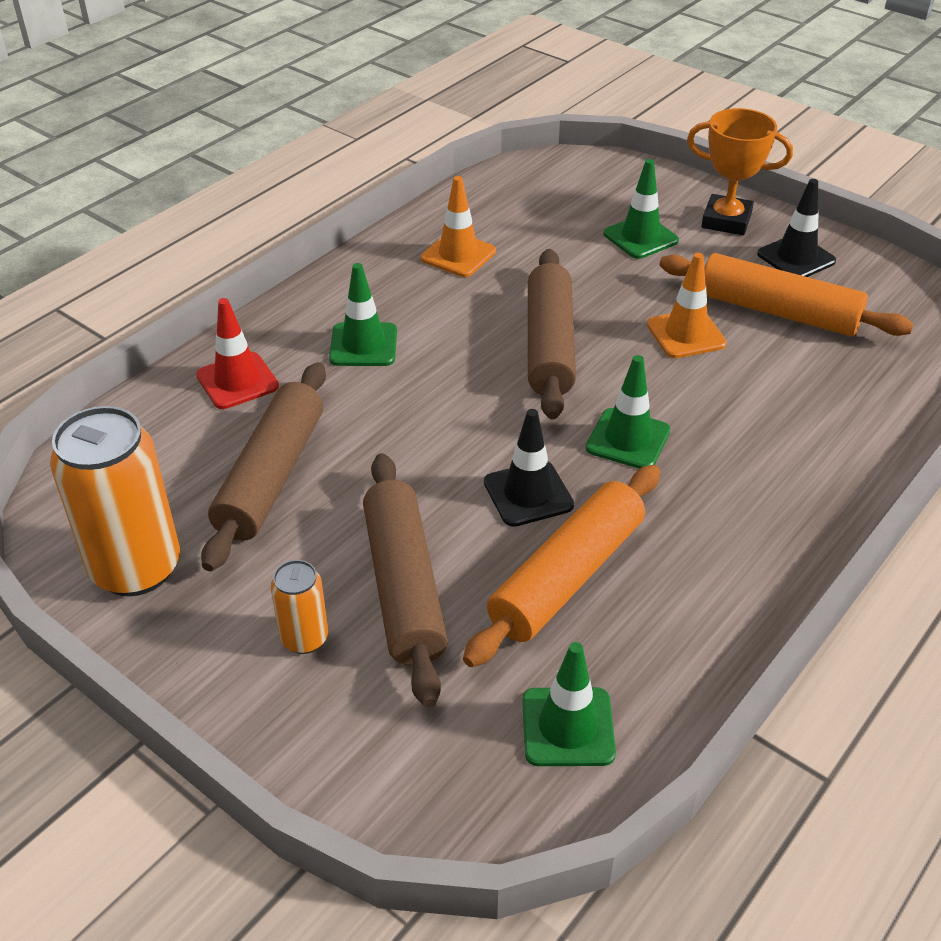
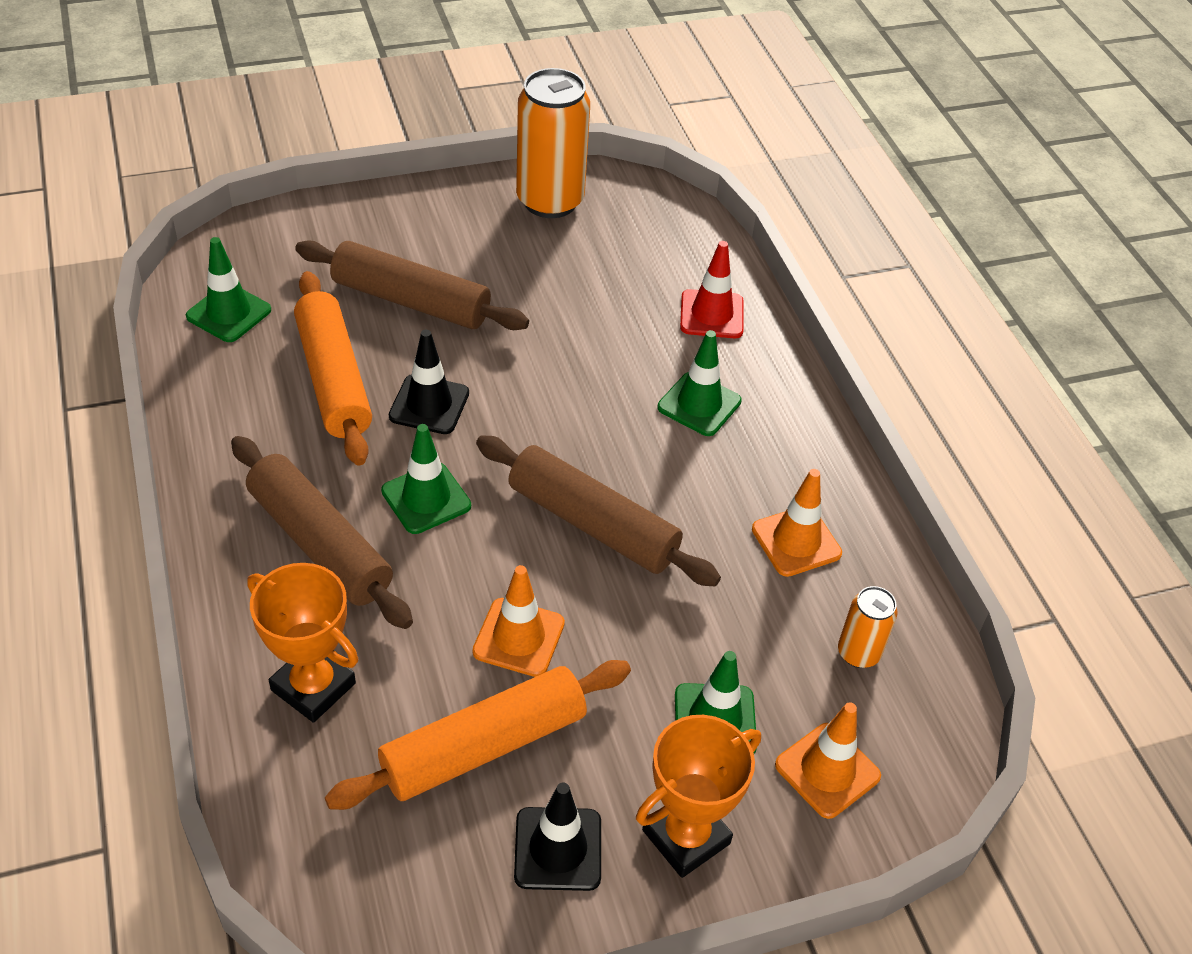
camera: 120 degrees right, 5 degrees up
(271, 476) = (581, 288): brown rolling pin -> brown rolling pin (320, 543)
(304, 638) = (416, 243): orange can -> orange can (858, 653)
(621, 192) = (827, 770): none -> orange traffic cone
(845, 404) = (313, 687): none -> orange trophy

